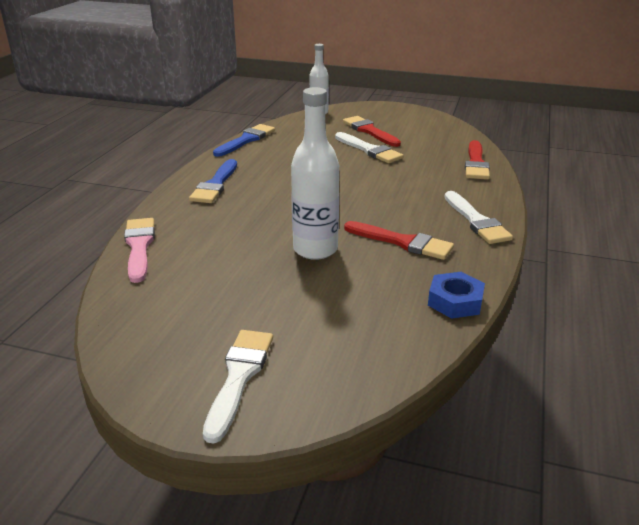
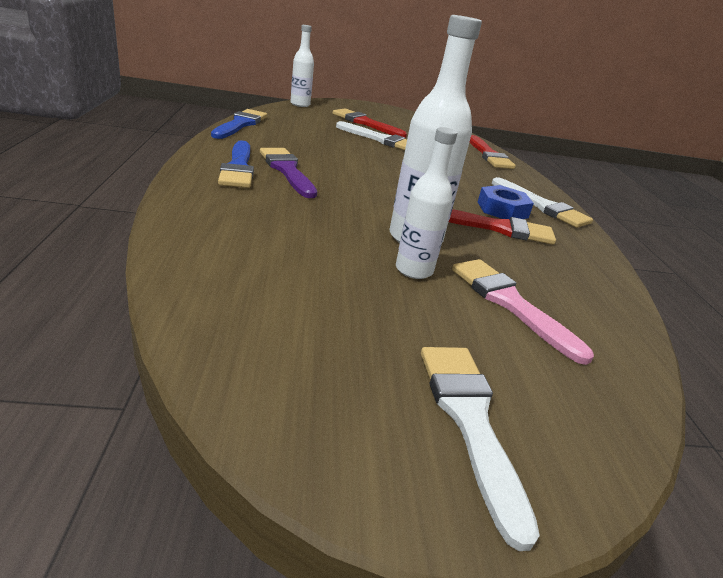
camera: 25 degrees left, 0 degrees up
(139, 246) = (185, 241): pink brush -> pink brush (510, 303)
(254, 186) = (287, 170): none -> purple brush
(290, 276) = (414, 270): none -> white bottle
(455, 301) = (607, 288): blue nut -> blue nut (502, 209)

